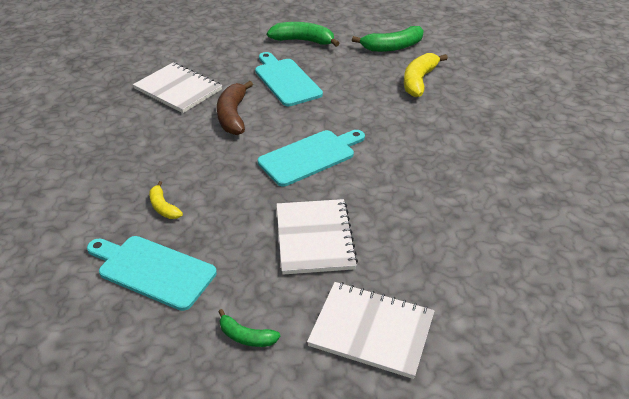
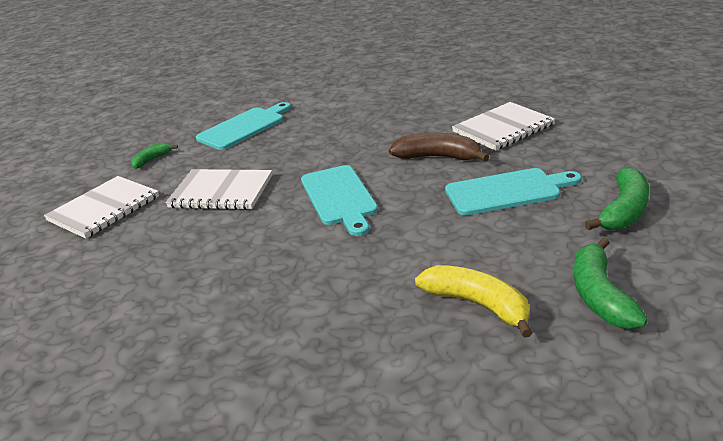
camera: 110 degrees right, 10 degrees down
(163, 207) = (312, 128): yellow banana -> none

